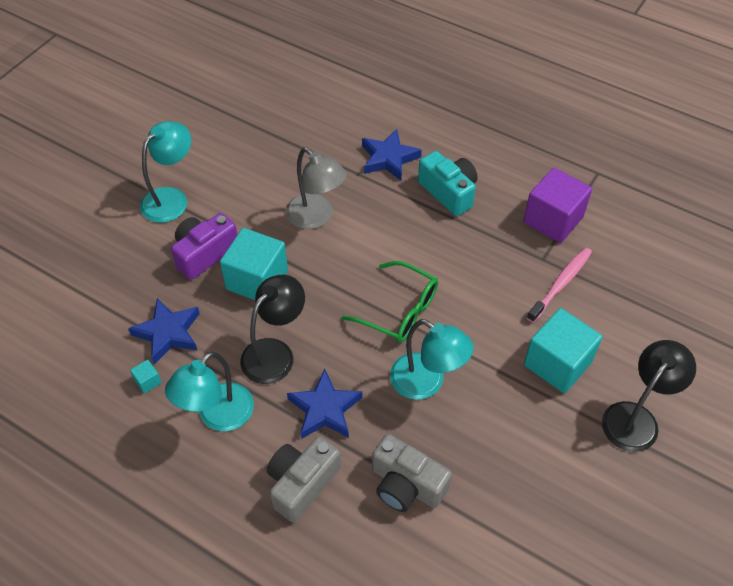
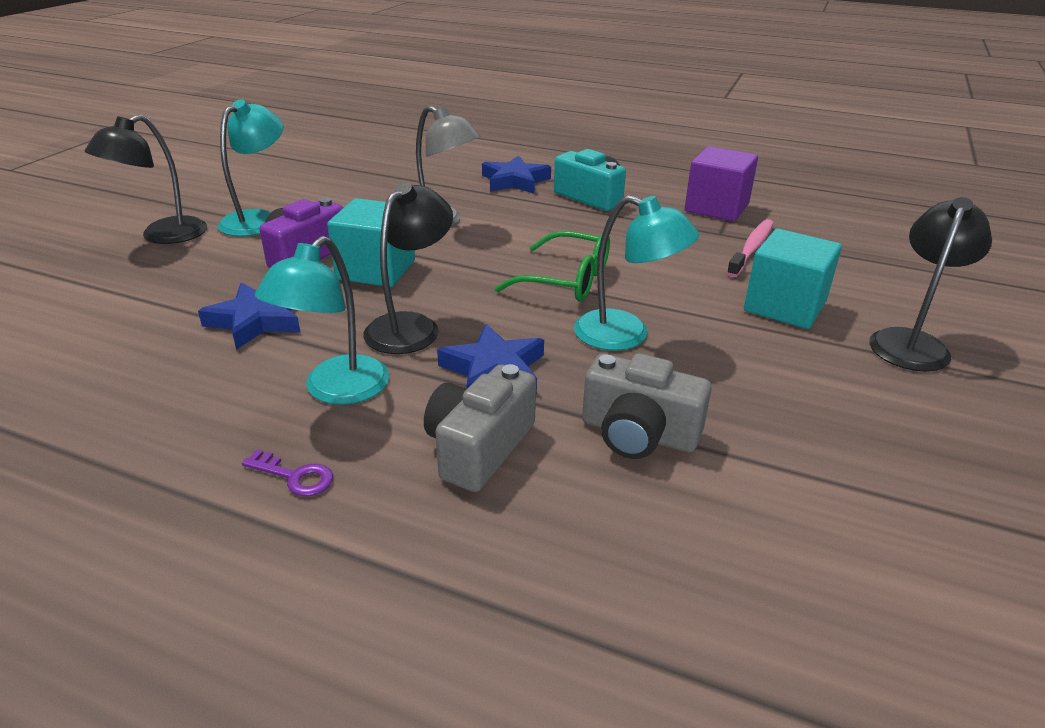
camera: 10 degrees left, 20 degrees down
(99, 215) = (163, 236): none -> black lamp
(148, 381) = (227, 366): turquoise cube -> none
(187, 492) = (294, 476): none -> purple key

